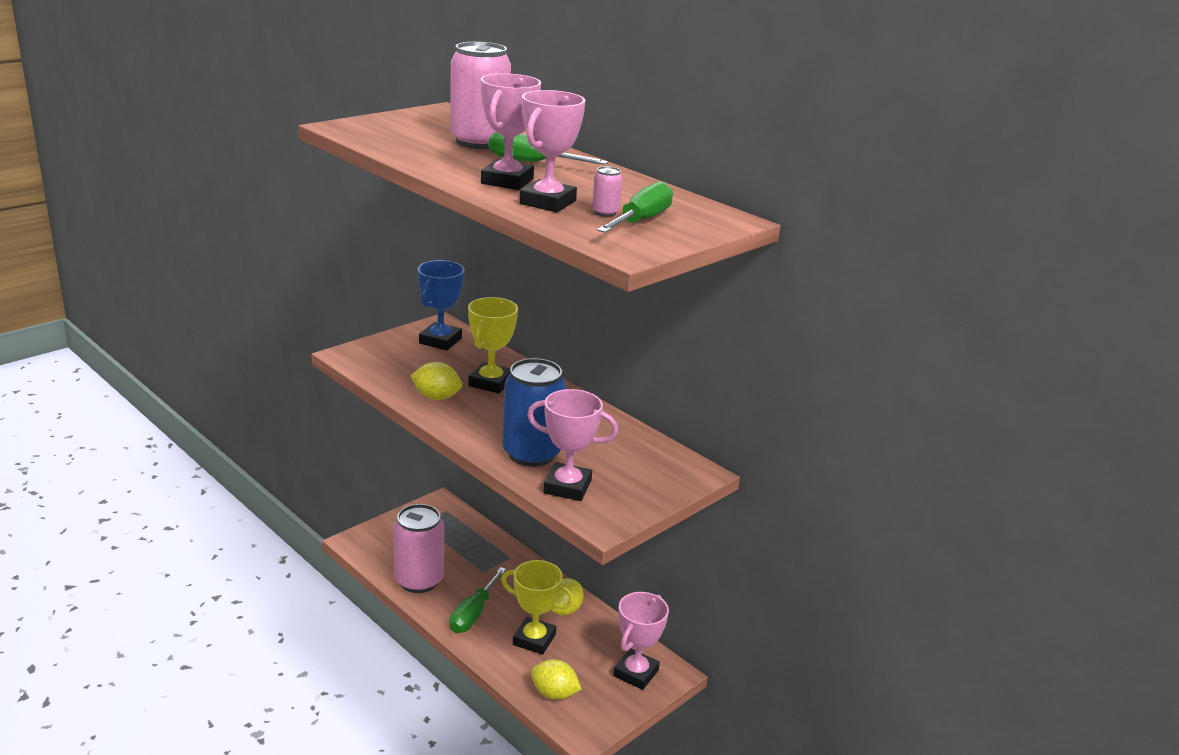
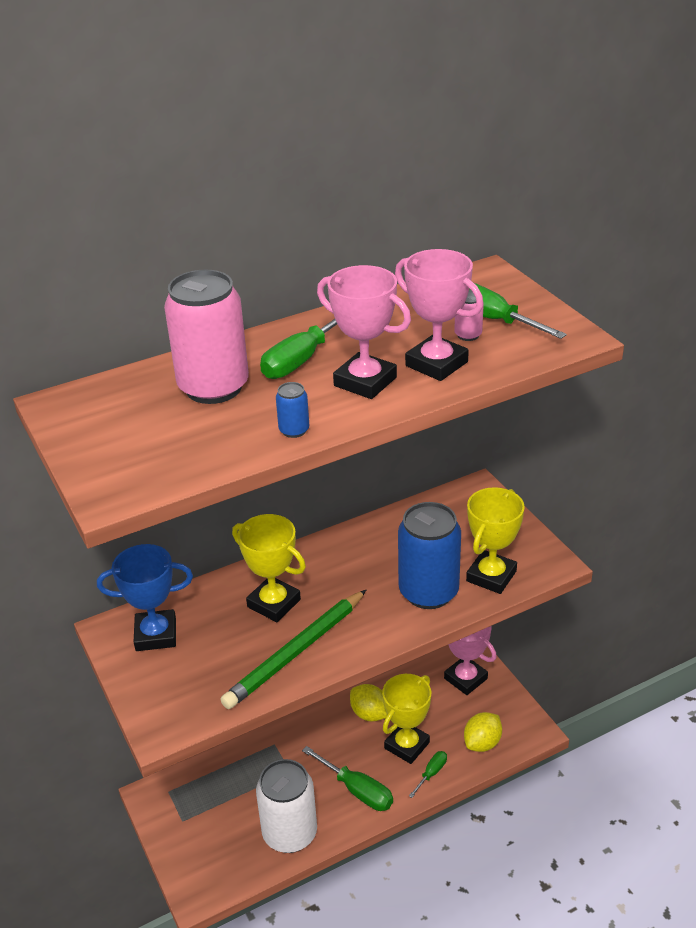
camera: 70 degrees left, 10 degrees up
(419, 580) = (290, 833): pink can -> white can
(428, 164) = (294, 430): none -> blue can
(436, 397) = (295, 652): yellow lemon -> green pencil
(440, 341) = (156, 635): blue trophy -> blue trophy turned 45 degrees counterclockwise
(505, 660) = (431, 773): none -> green screwdriver
(567, 487) = (491, 576): pink trophy -> yellow trophy

